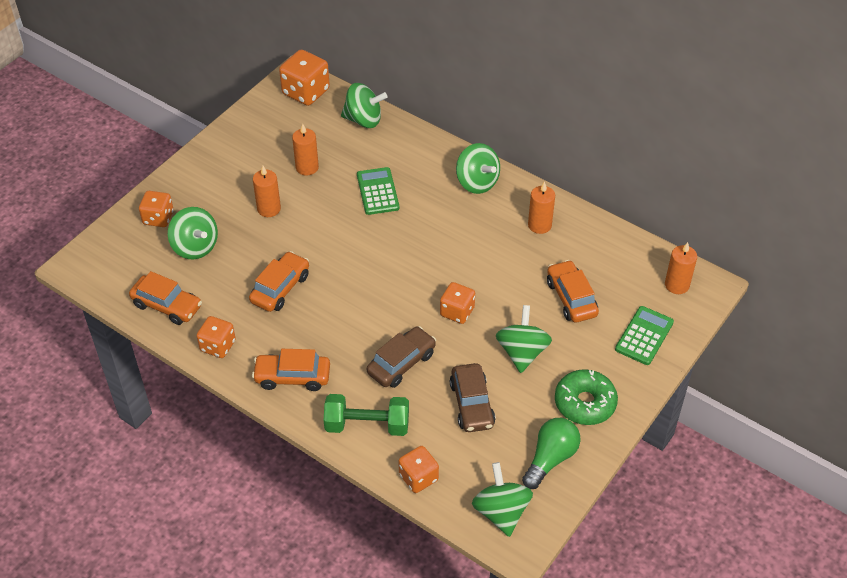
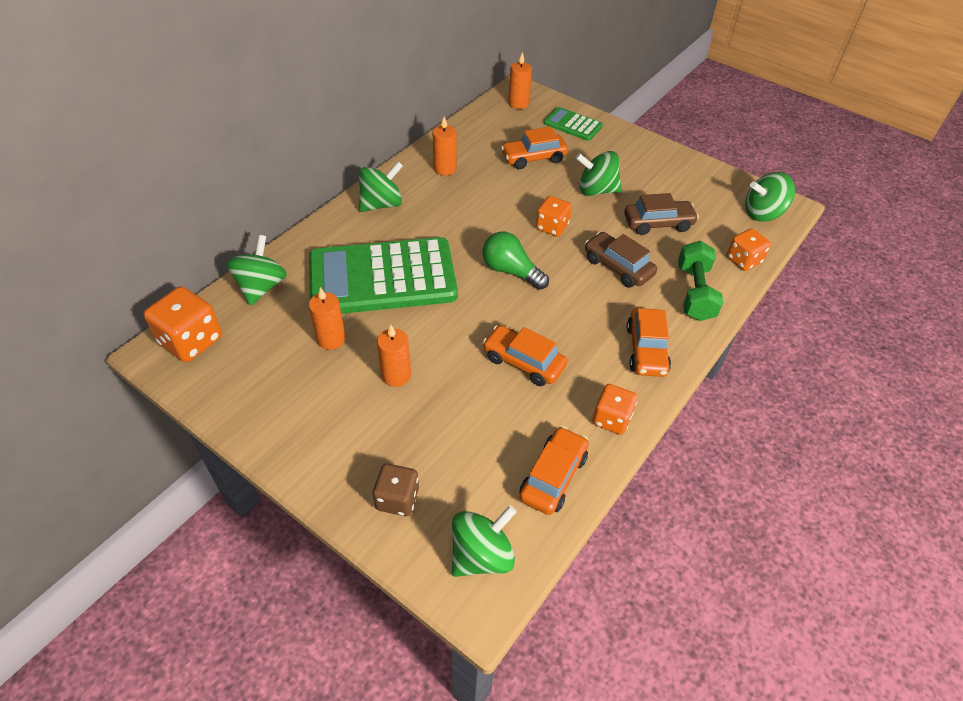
camera: 90 degrees left, 0 degrees up
(158, 218) = (397, 499): orange dice -> brown dice
(195, 247) = (454, 451): green spinning top -> green spinning top (481, 555)
(378, 191) = (382, 278): green calculator -> green calculator, size x2.18
(550, 459) = (704, 183): green light bulb -> green light bulb (511, 271)
(585, 403) = (645, 161): green donut -> none

